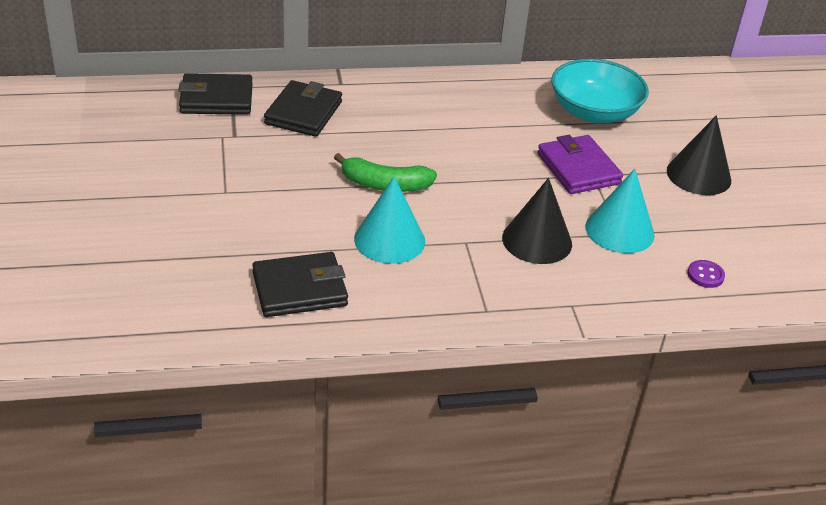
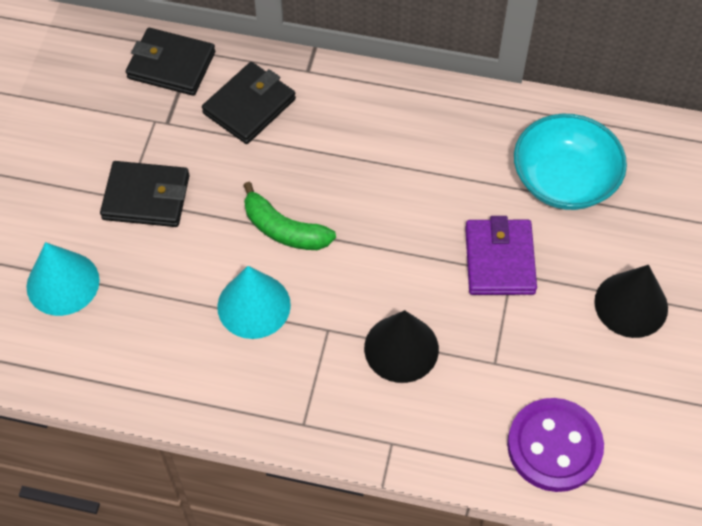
camera: 25 degrees right, 20 degrees up
(300, 289) = (140, 345): black wallet -> black wallet (146, 197)
(619, 230) = (496, 359): turquoise cone -> turquoise cone (63, 283)
(705, 275) = (554, 446): purple button -> purple button, size x2.40

